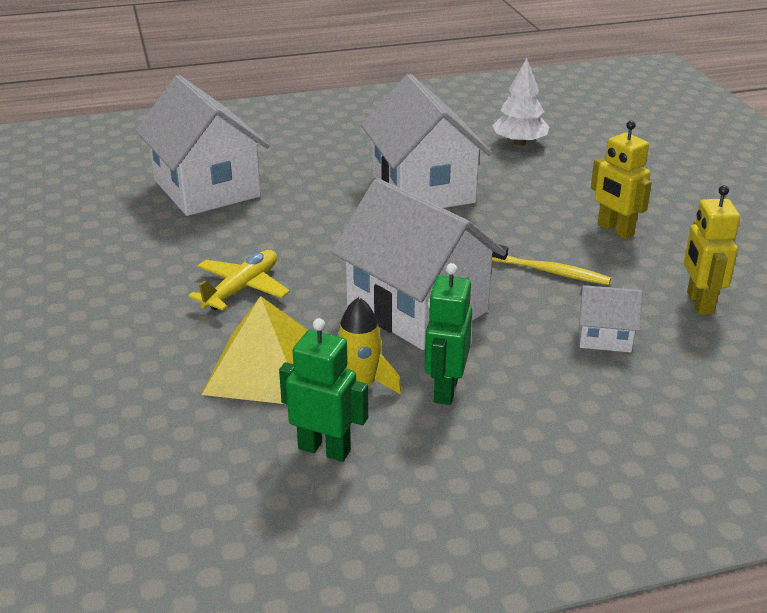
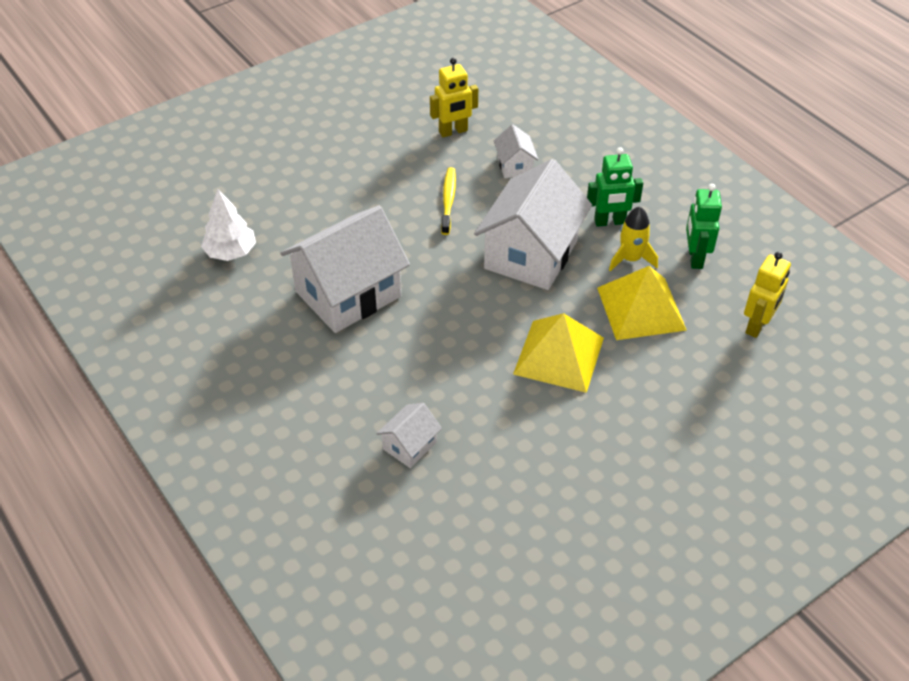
camera: 110 degrees left, 15 degrees up
(207, 188) = (409, 446): white house -> white house, size x0.46
(242, 288) = (558, 356): yellow plane -> yellow pyramid
(615, 230) = (372, 177): yellow robot -> yellow robot (757, 326)

